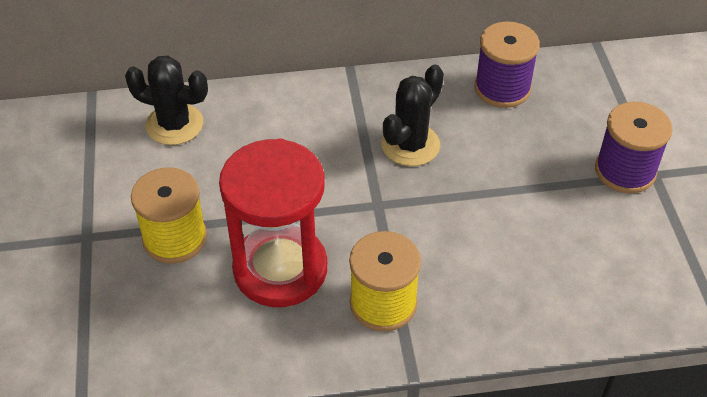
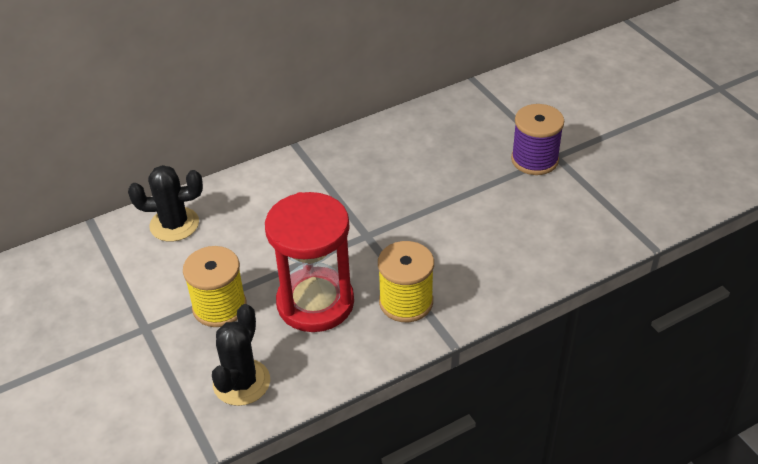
camera: 20 degrees left, 5 degrees down
(410, 145) = (370, 186): black cactus -> black cactus (241, 382)
(502, 88) = (419, 128): purple spool -> none

